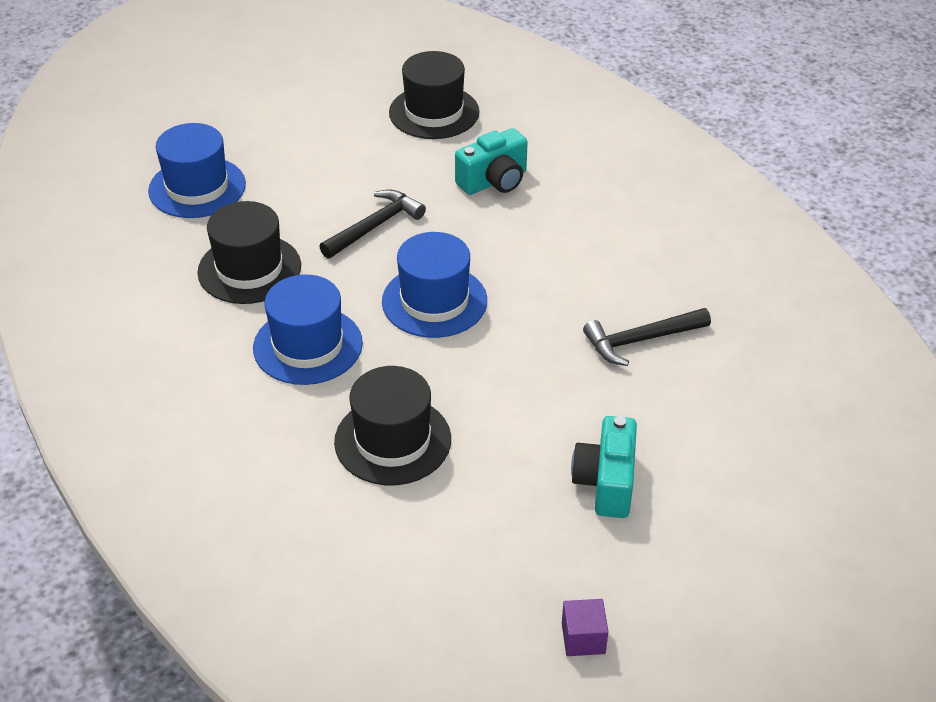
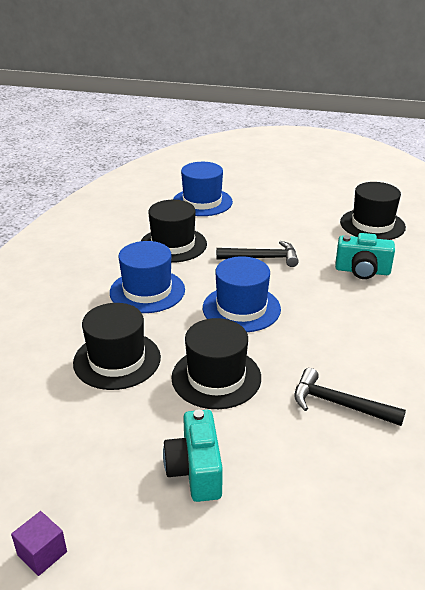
camera: 45 degrees right, 10 degrees down
(509, 389) = (216, 377): none -> black hat
(606, 482) = (195, 470): turquoise camera -> turquoise camera turned 60 degrees counterclockwise

